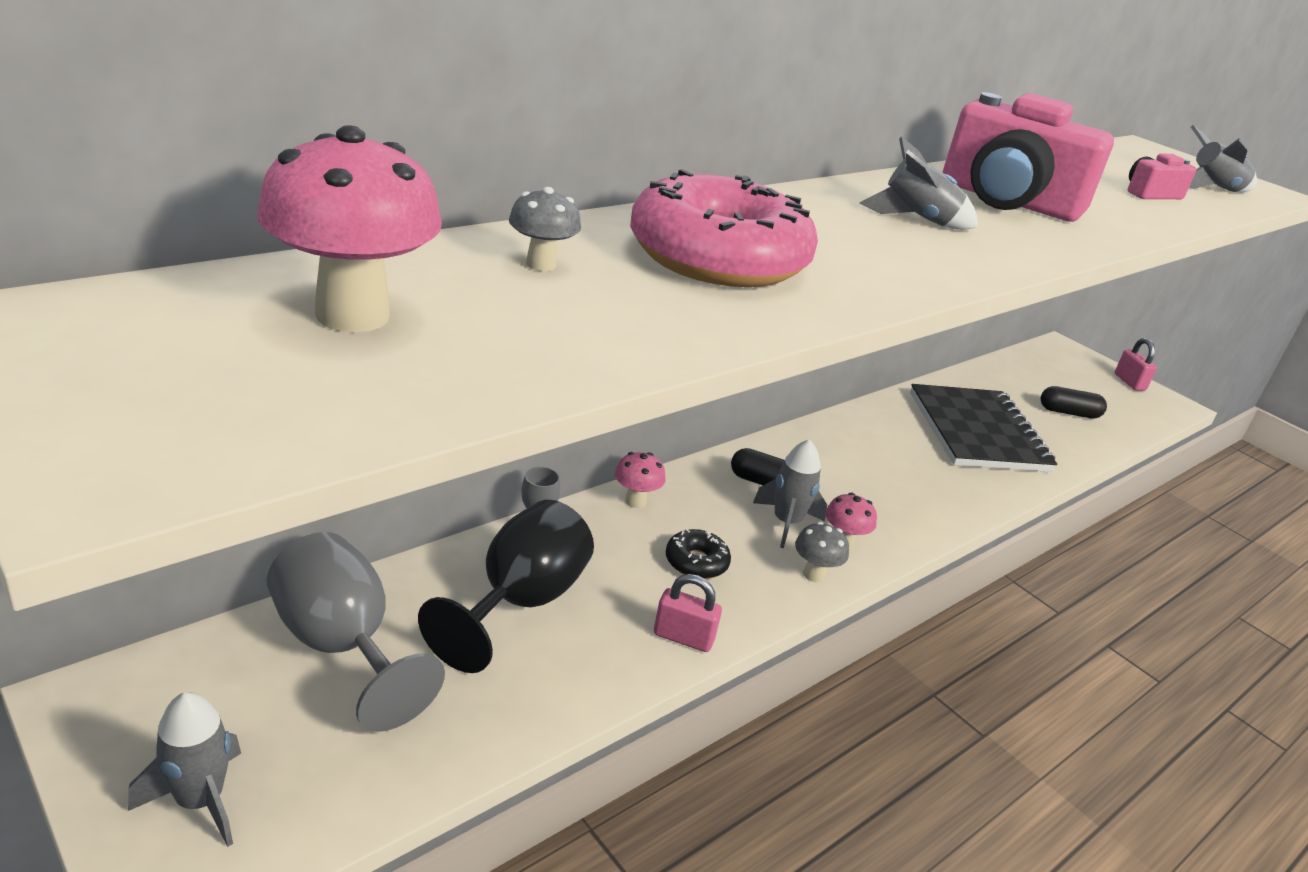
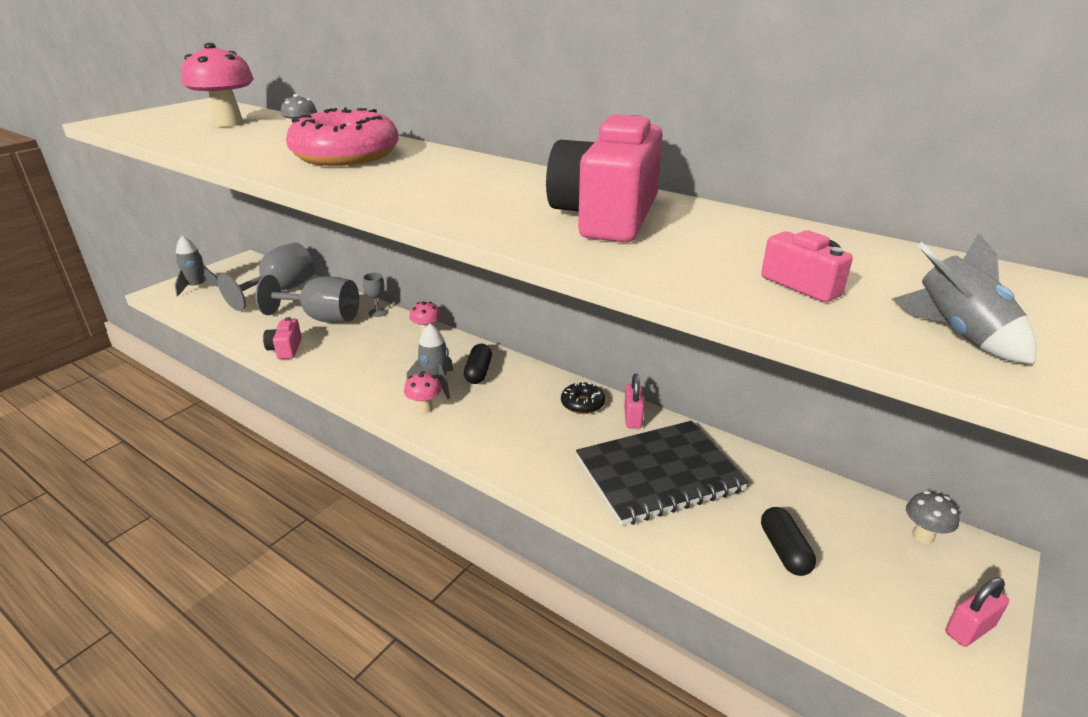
camera: 80 degrees right, 0 degrees up
(520, 602) = (322, 318): black goblet -> grey goblet
(622, 660) = (285, 349): none -> pink camera
(683, 637) = (307, 363): pink padlock -> pink padlock (632, 418)
(696, 562) = (376, 358): black donut -> black donut (582, 404)
(814, 574) = (383, 399): grey mushroom -> grey mushroom (923, 536)
(916, 219) = (492, 190): grey rocket -> none

